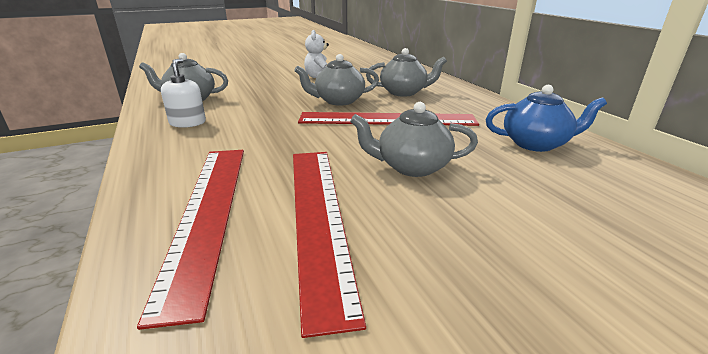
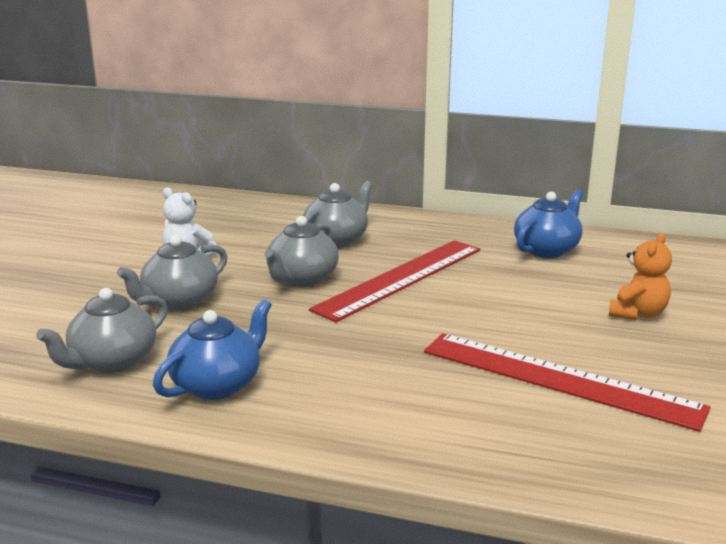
camera: 50 degrees left, 5 degrees down
(187, 123) = (218, 384): white soap dispenser -> blue teapot
(207, 212) = (492, 426): red ruler -> none
(411, 167) = (522, 311): grey teapot -> grey teapot (179, 301)
(505, 216) = (637, 314): none -> orange teddy bear

